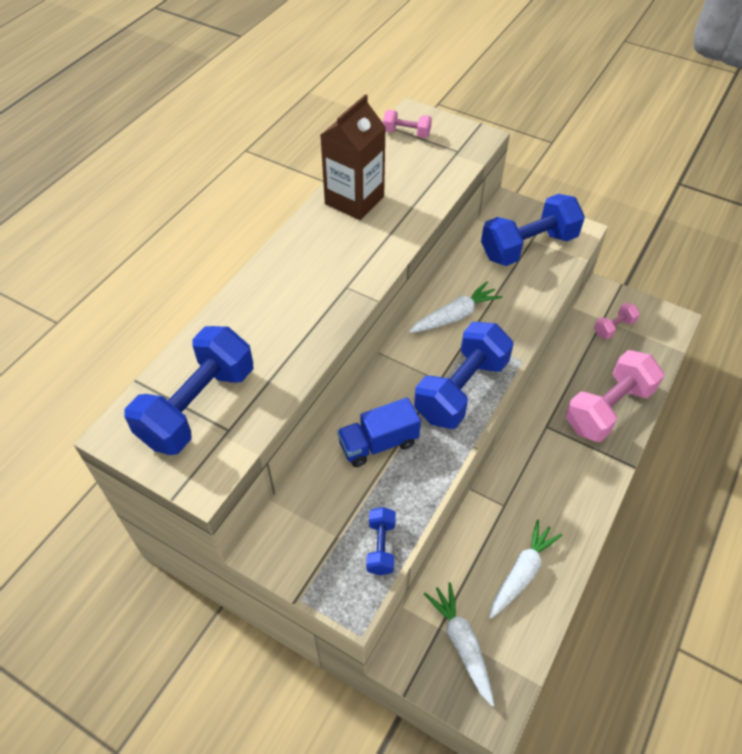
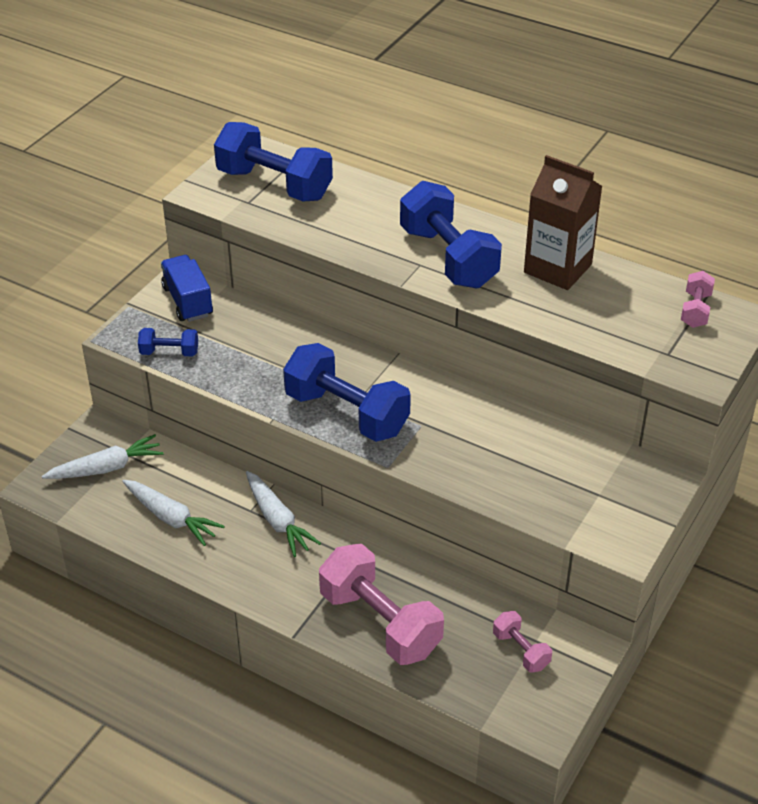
camera: 90 degrees right, 10 degrees down
(378, 444) = (281, 351): blue truck -> blue truck (188, 301)
(455, 316) = (455, 413): white carrot -> white carrot (277, 520)
(528, 247) = (584, 489): blue dumbbell -> blue dumbbell (448, 258)

